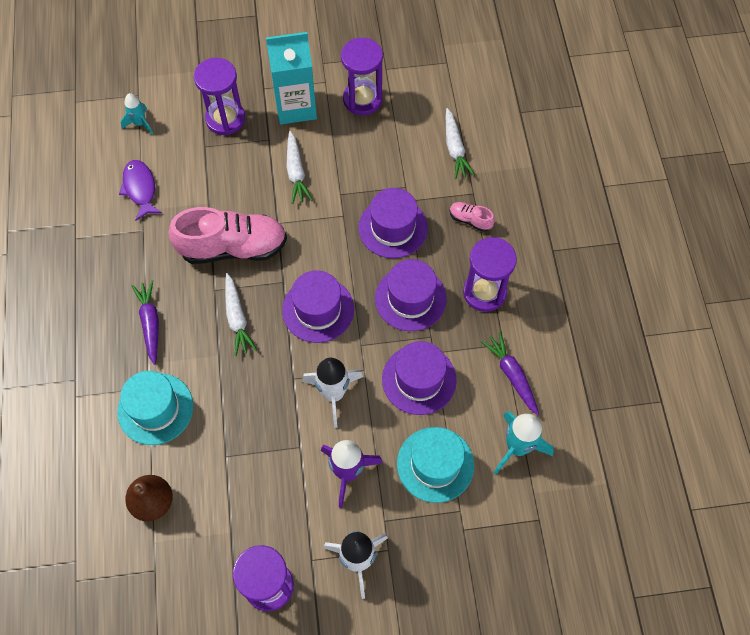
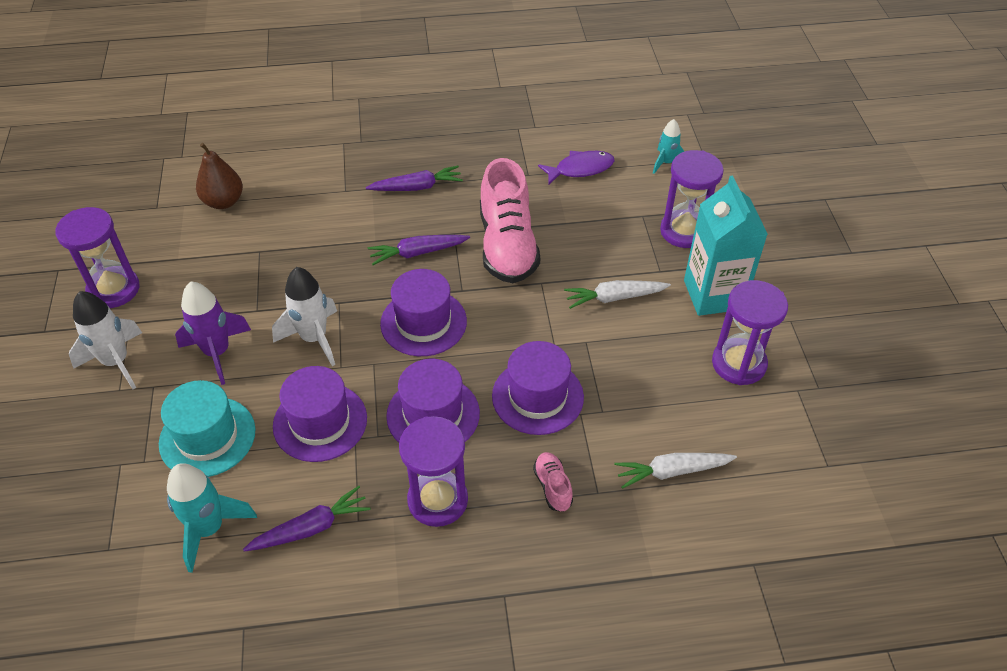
camera: 90 degrees right, 15 degrees down
(155, 408) = (321, 197): turquoise hat -> none
(237, 318) = (418, 253): white carrot -> purple carrot
(470, 220) = (552, 487): pink shoe -> pink shoe turned 45 degrees counterclockwise

